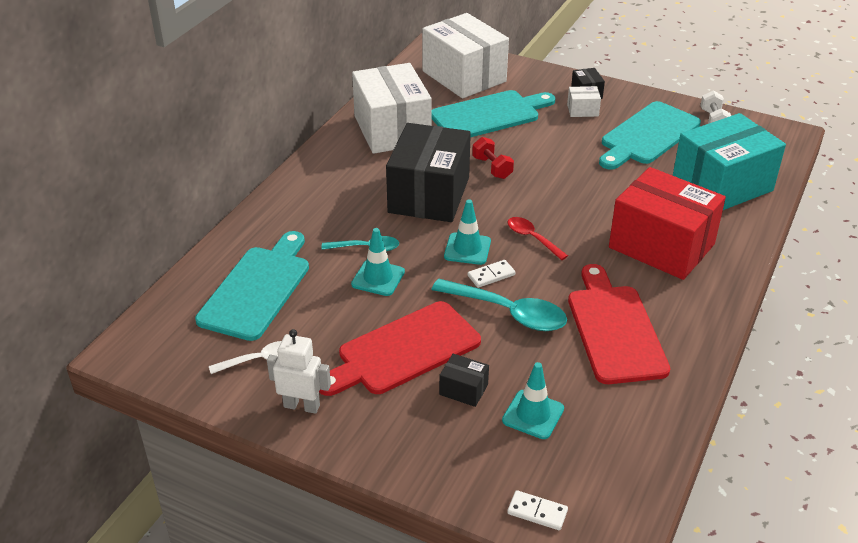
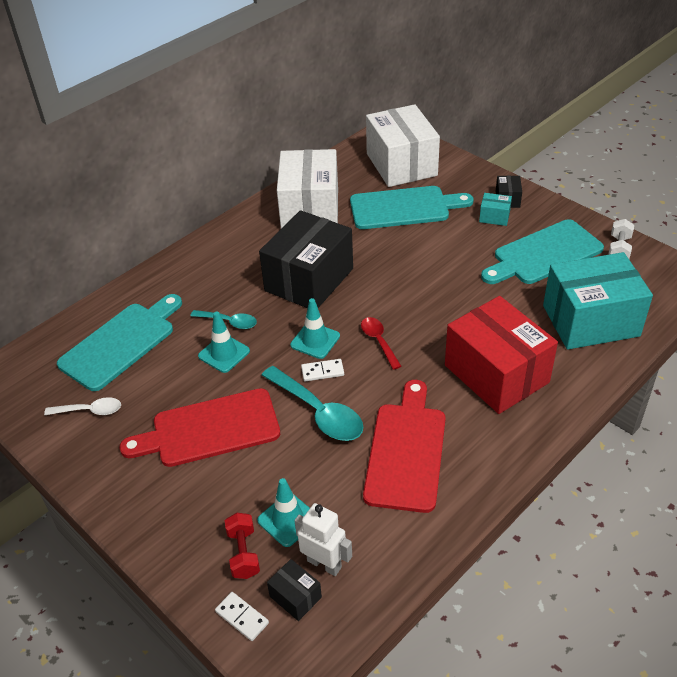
camera: 20 degrees right, 5 degrees up
(302, 406) = (101, 462): white robot -> white robot (324, 564)
(463, 389) = (240, 480): black box -> black box (295, 597)
(492, 168) = (379, 262): red dumbbell -> red dumbbell (243, 553)
(582, 110) = (494, 217): white box -> turquoise box

